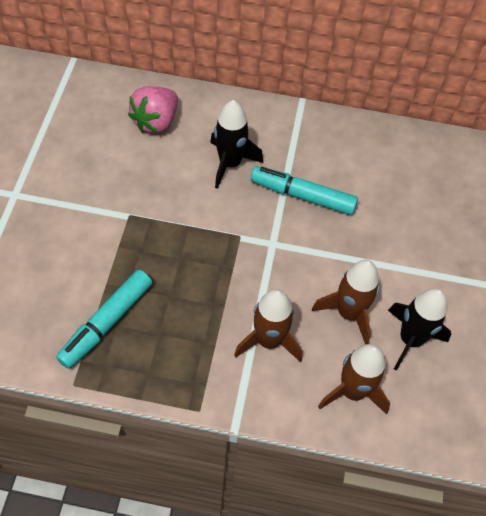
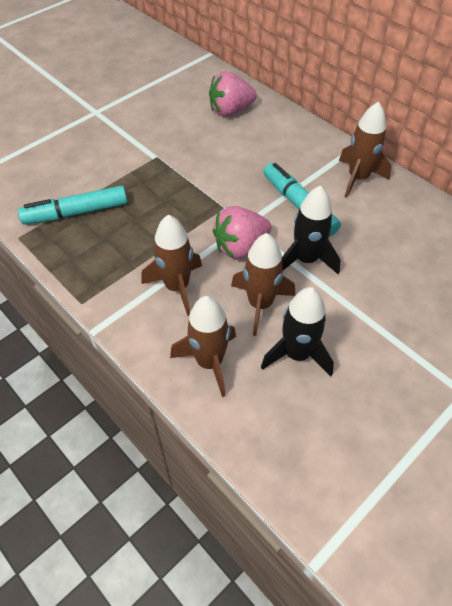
camera: 40 degrees right, 5 degrees down
(230, 164) = (260, 159): black rocket -> black rocket (306, 260)
(288, 267) = (240, 247): none -> pink strawberry
(329, 140) = (358, 178): none -> brown rocket

